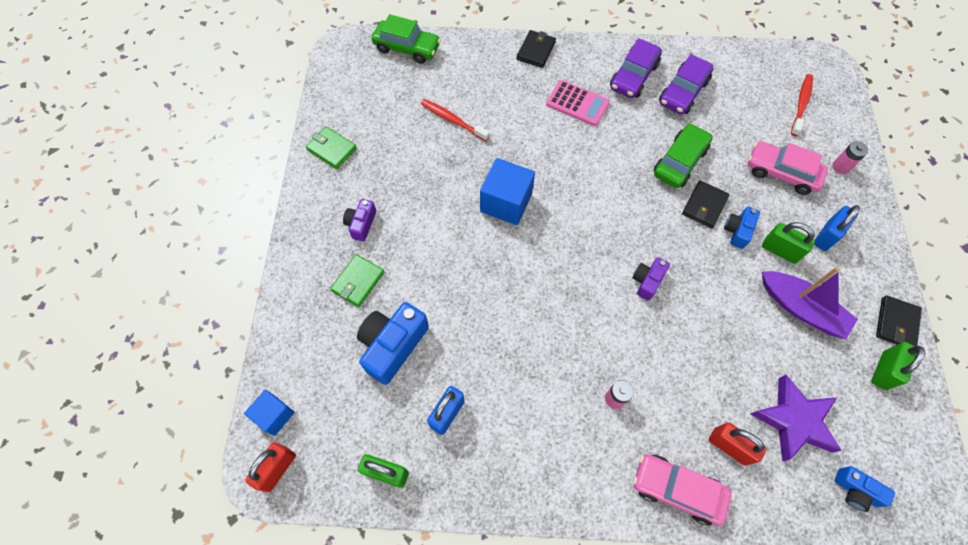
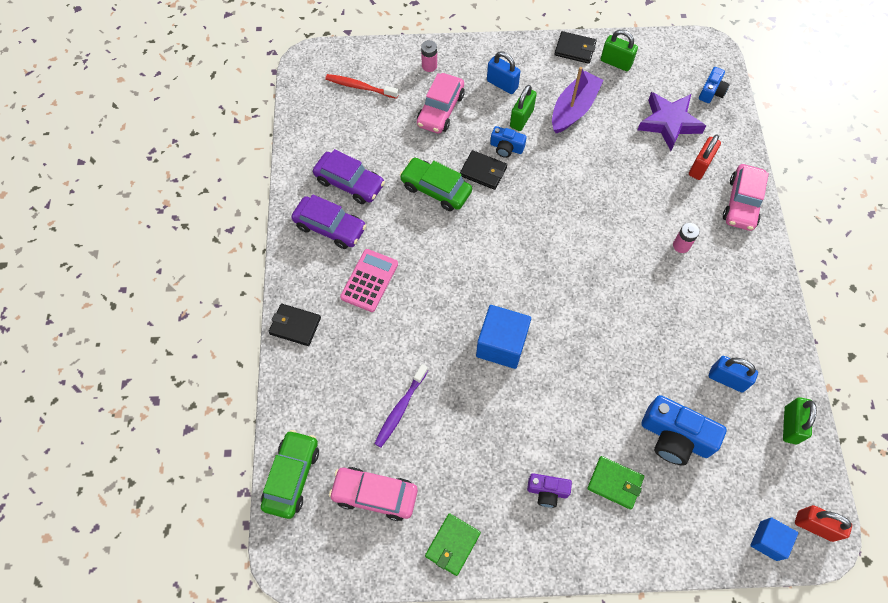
camera: 95 degrees left, 0 degrees up
(382, 99) = (375, 495): none -> pink car
(453, 120) = (400, 409): red toothbrush -> purple toothbrush
(647, 281) = (568, 219): purple camera -> none

